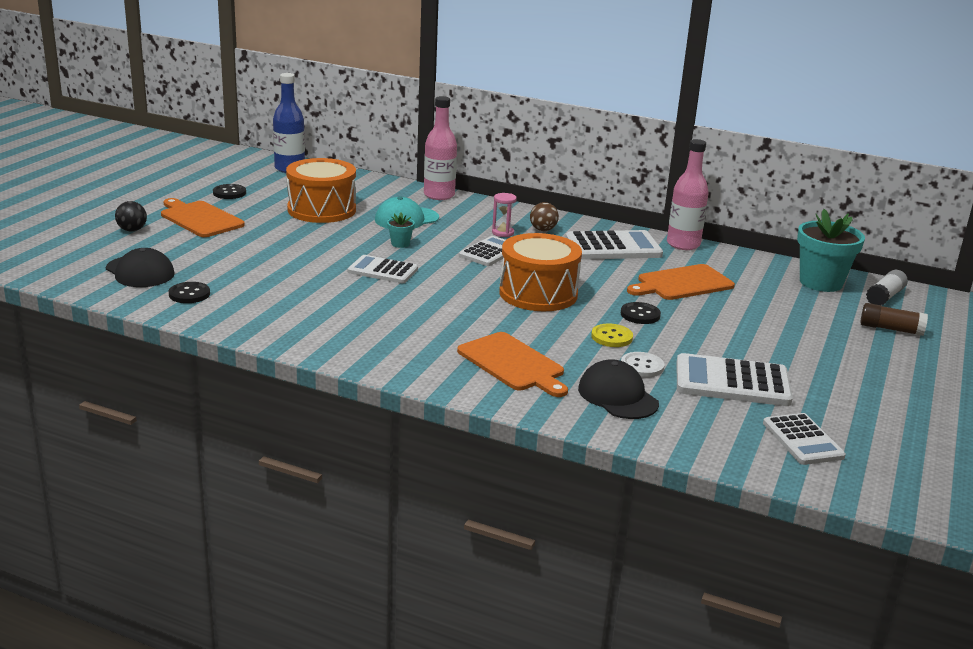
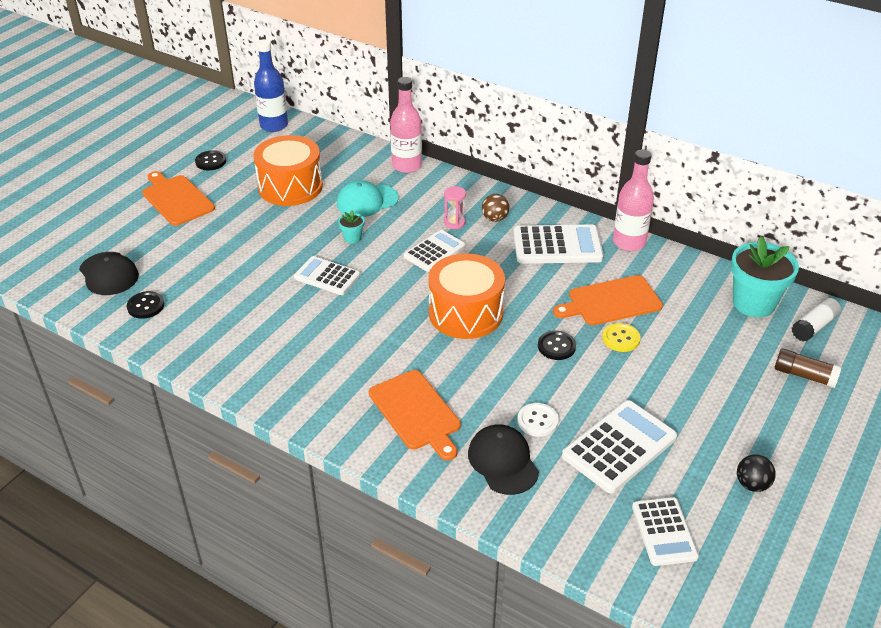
camera: 10 degrees right, 15 degrees up
(132, 230) = (113, 215): black ball -> black ball (752, 484)
(611, 337) = (520, 378): yellow button -> yellow button (621, 338)
(732, 382) = (619, 447): white calculator -> white calculator turned 120 degrees clockwise

